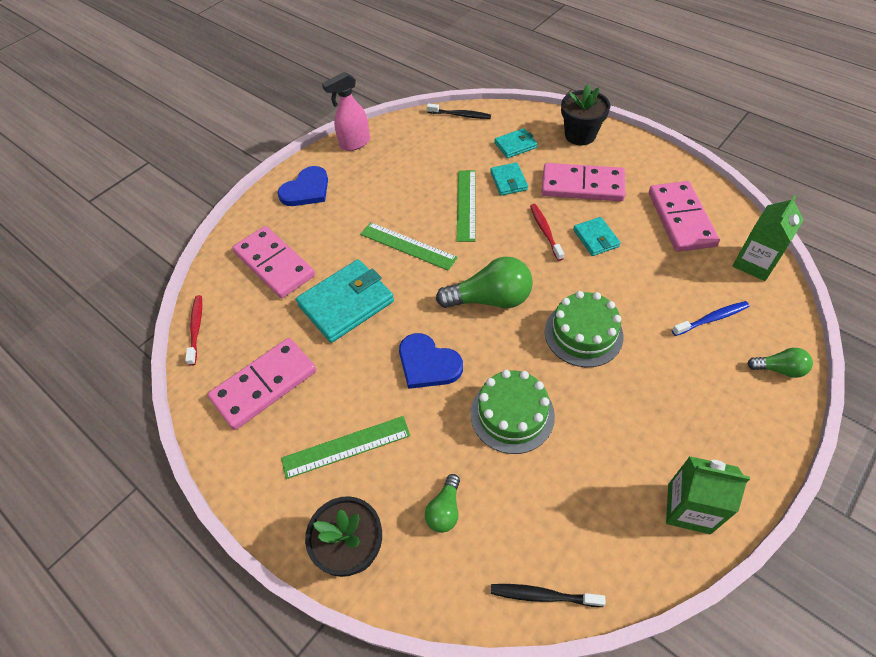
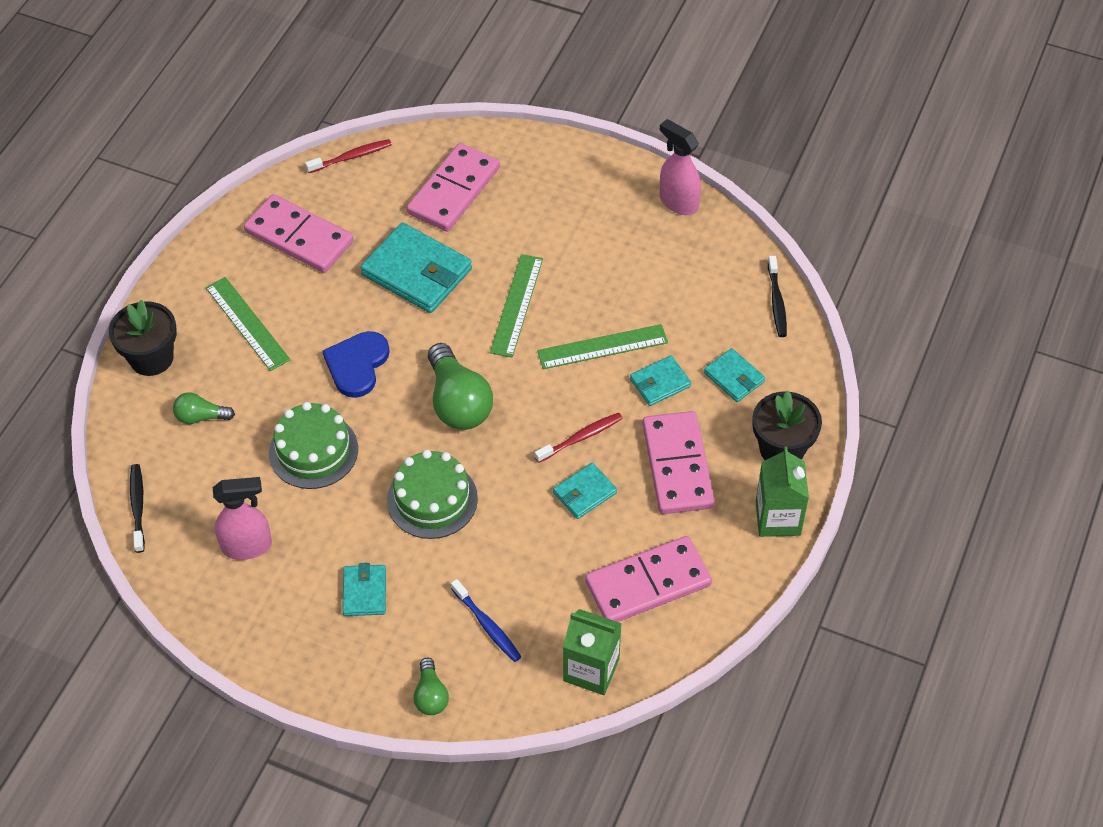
camera: 70 degrees right, 0 degrees up
(306, 190) = (578, 180): blue heart -> none
(610, 490) = (247, 546): none -> pink spray bottle
(672, 400) = (364, 592): none -> turquoise wallet
(688, 508) = (243, 614): green carton -> green carton (778, 518)

